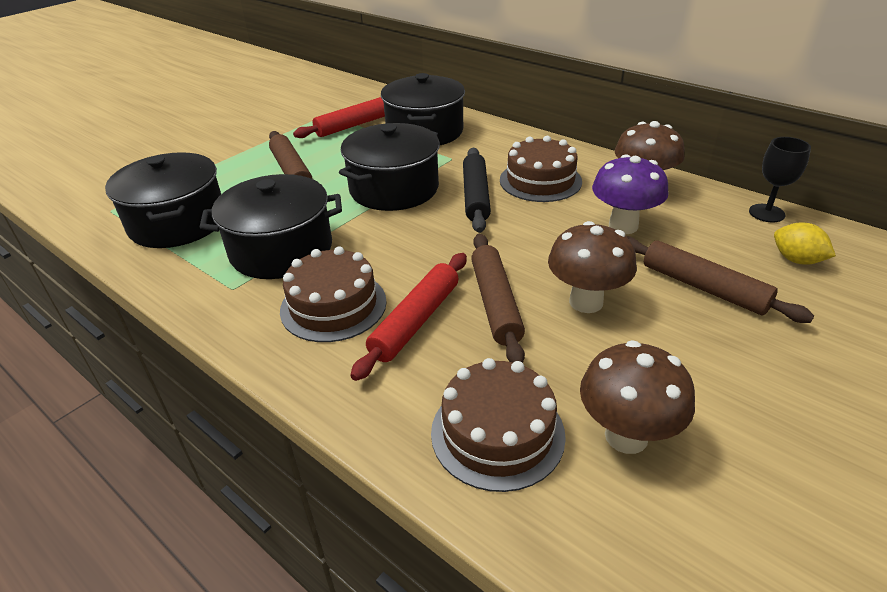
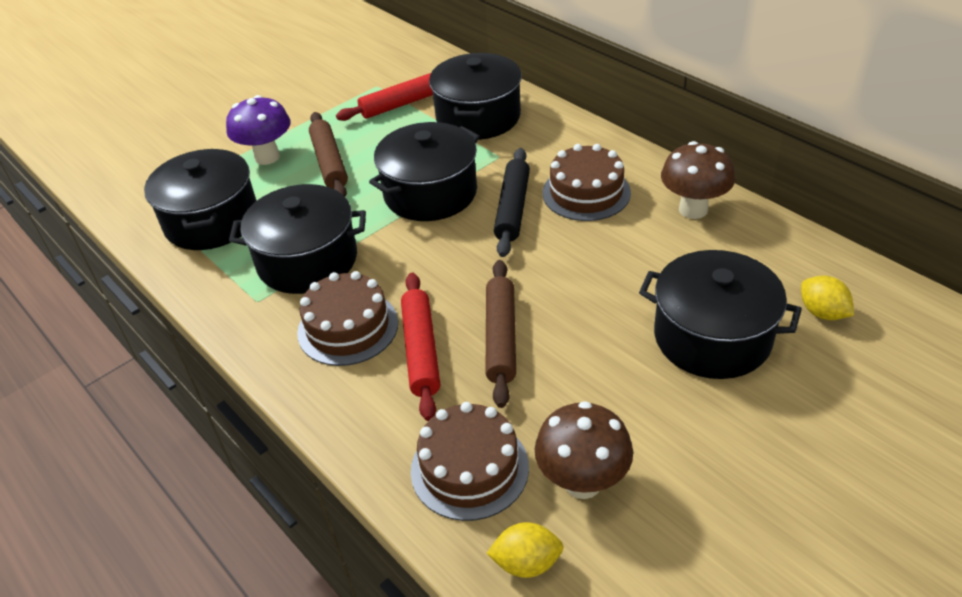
camera: 10 degrees right, 5 degrees up
(415, 321) = (421, 350): red rolling pin -> red rolling pin turned 45 degrees counterclockwise
(586, 302) = (589, 343): brown mushroom -> none
(593, 533) = (526, 563): none -> yellow lemon
(623, 226) = (655, 257): purple mushroom -> purple mushroom (267, 157)
(703, 287) = (712, 337): brown rolling pin -> black pot
(766, 213) = (816, 252): black goblet -> none

